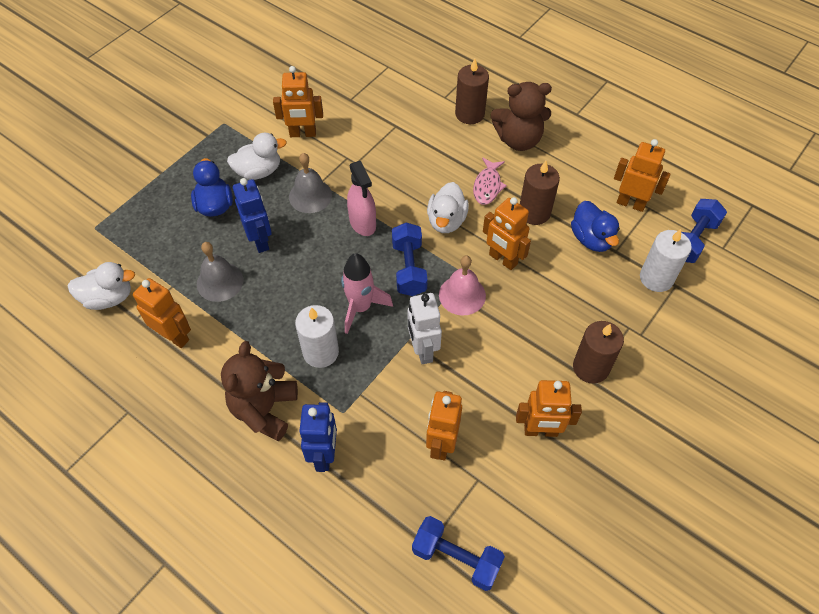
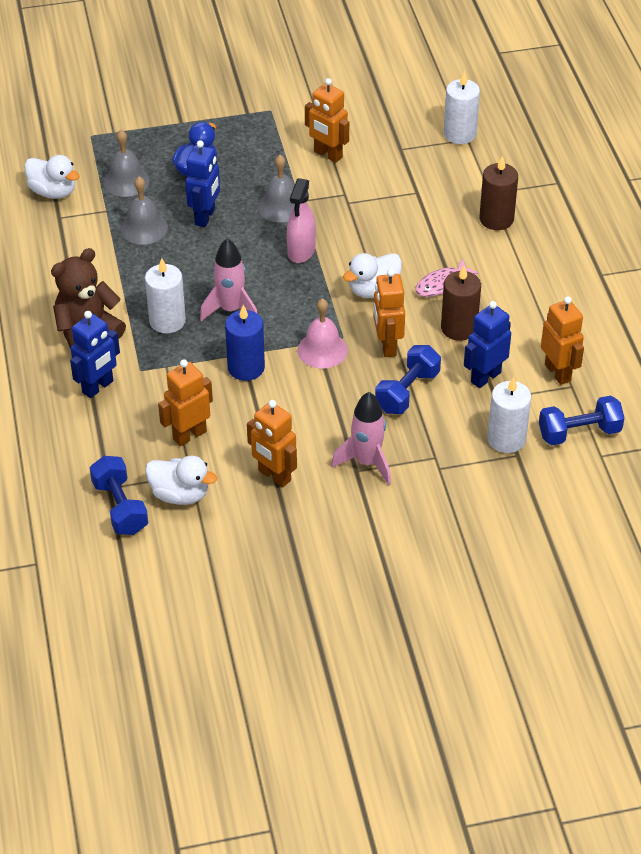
camera: 40 degrees right, 10 degrees down
(164, 249) = (126, 181): none -> grey bell
(174, 336) = (73, 246): orange robot -> none
(259, 171) = (259, 164): white duck -> white duck (180, 494)
(379, 65) = (460, 134): none -> white candle
(409, 268) = (301, 306): blue dumbbell -> blue dumbbell (407, 391)
(422, 350) = (246, 367): white robot -> blue candle
(518, 140) = (516, 264): brown teddy bear -> none
(591, 239) = (485, 377): blue duck -> blue robot
(591, 367) = (367, 462): brown candle -> pink rocket

